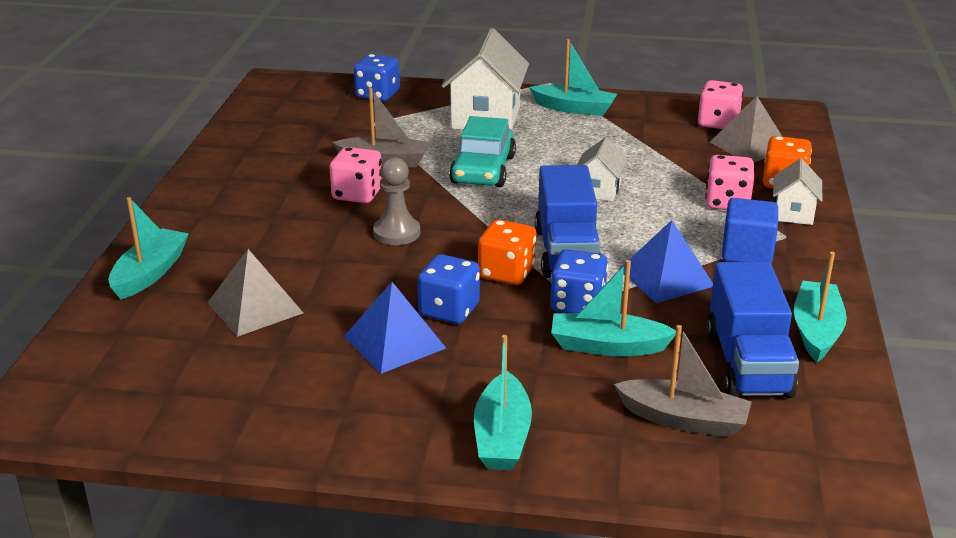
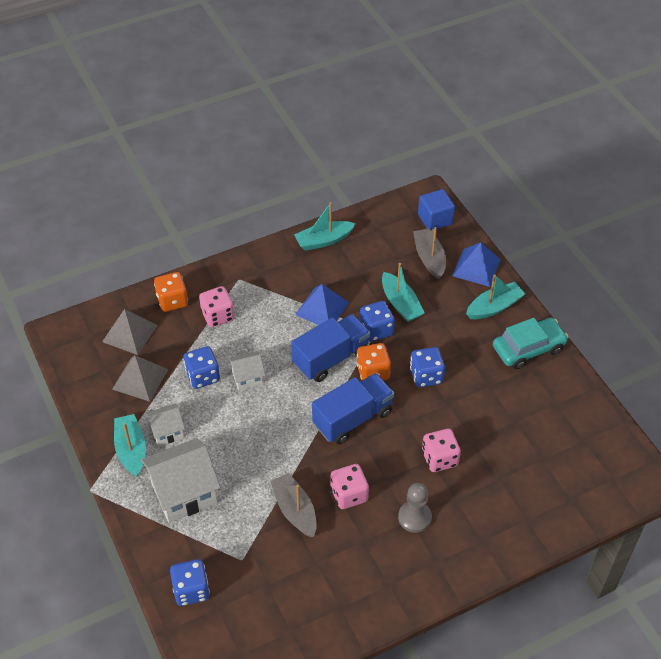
camera: 125 degrees left, 20 degrees up
(150, 273) = (516, 532): turquoise boat -> none
(255, 307) = (497, 457): grey pyramid -> grey pyramid (140, 379)
(394, 342) = (470, 381): blue pyramid -> blue pyramid (476, 267)
(396, 233) = (375, 444): grey pawn -> grey pawn (414, 517)
(483, 170) = (265, 449): turquoise car -> turquoise car (528, 348)
(633, 167) = (203, 376): none -> blue dice
(718, 123) = (102, 362): pink dice -> pink dice (439, 458)
(747, 252) = (270, 288): blue cube -> blue cube (435, 219)
(747, 364) = (371, 253): blue truck -> blue truck (353, 418)
(793, 213) = (209, 284): white house -> white house (167, 432)

